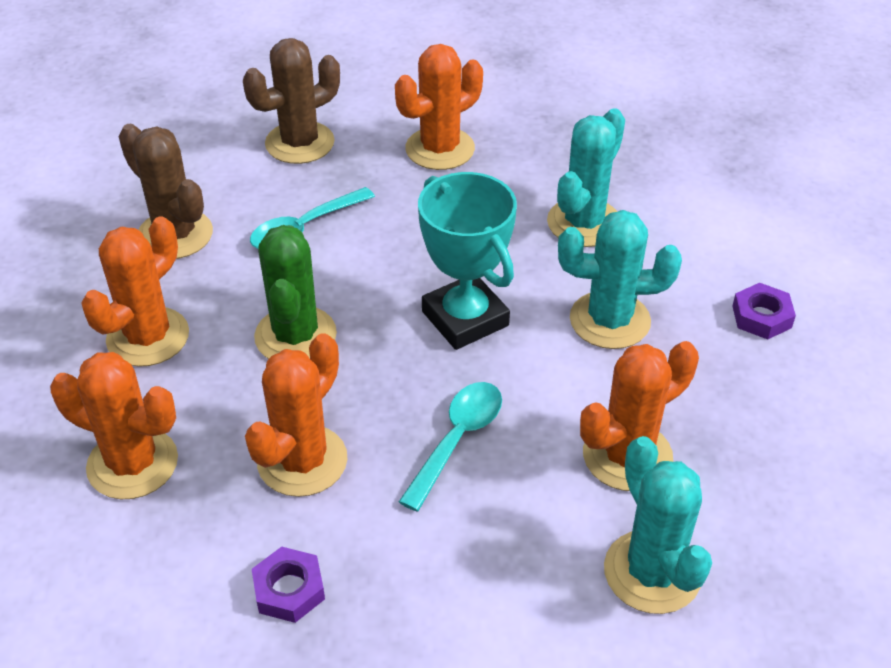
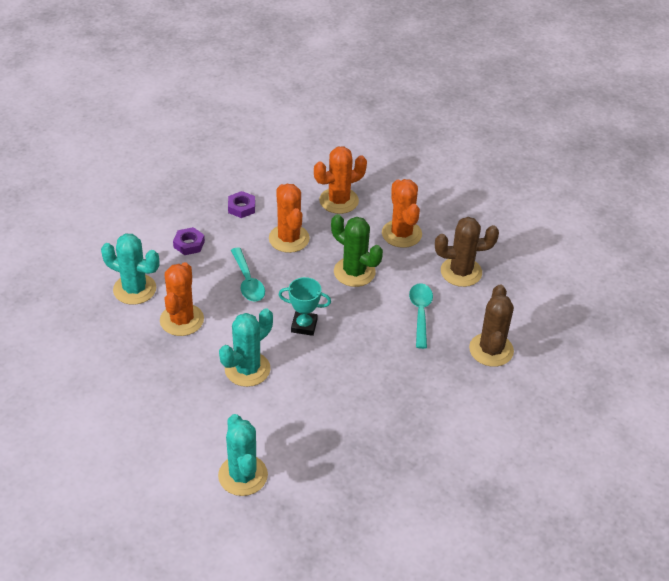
camera: 130 degrees right, 0 degrees up
(440, 149) = (430, 398): orange cactus -> none
(465, 318) = (304, 325): turquoise trophy -> turquoise trophy, size x0.65
(584, 223) = (314, 410): turquoise cactus -> turquoise cactus (243, 475)
(761, 316) = (186, 421): purple nut -> purple nut (189, 244)

